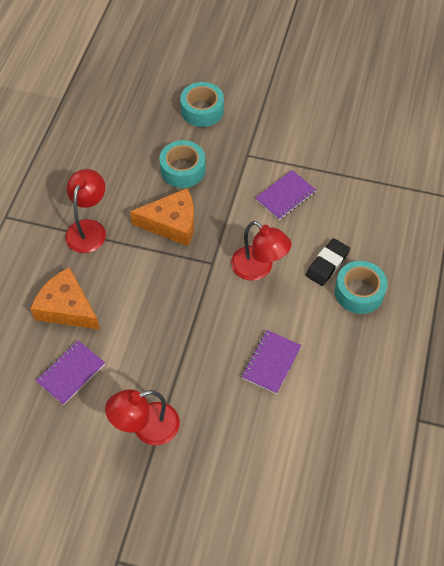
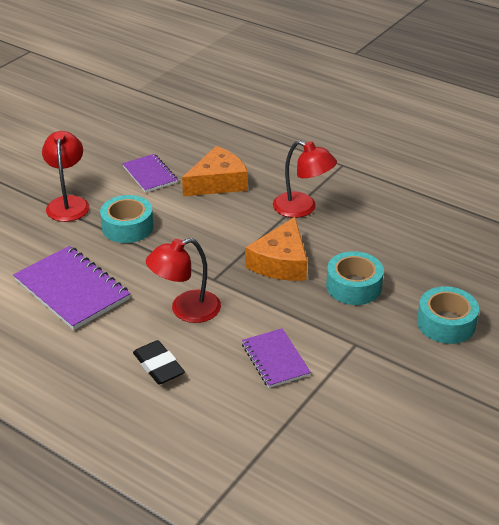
camera: 110 degrees right, 20 degrees down
(271, 362) = (72, 290): purple notebook -> purple notebook, size x1.65
(359, 292) = (105, 381): turquoise tape -> turquoise tape (127, 227)

